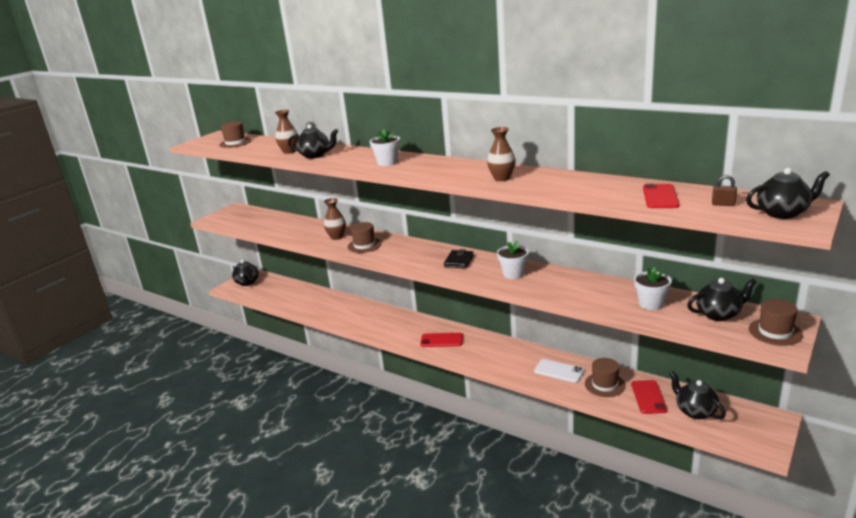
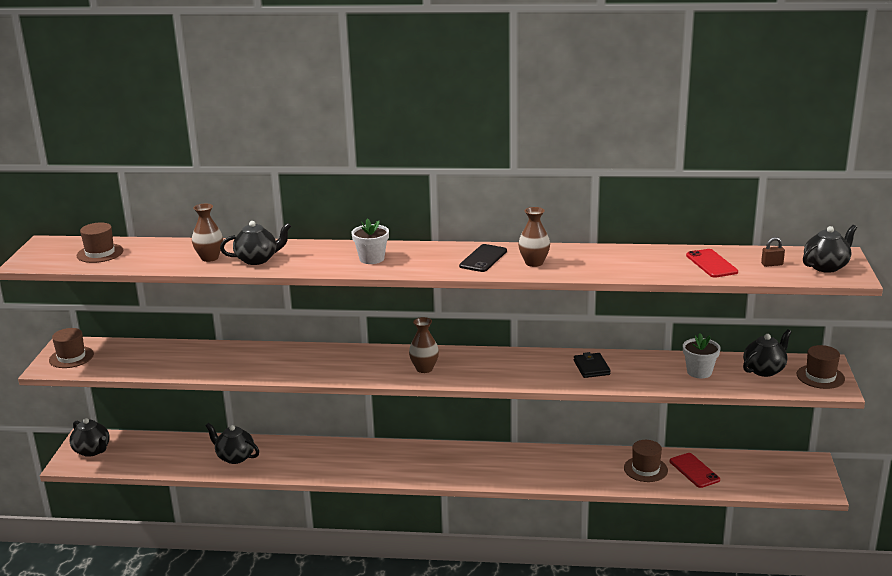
camera: 30 degrees left, 0 degrees up
(337, 237) = (275, 361): brown vase -> brown vase (424, 368)
(364, 245) = (325, 365): brown hat -> brown hat (71, 357)
(441, 340) = (435, 464): red phone -> none
(459, 261) = (463, 363): black wallet -> black wallet (591, 367)
(466, 171) = (483, 258): none -> black phone
(513, 274) = (538, 367): white flower pot -> none
(559, 371) = (591, 467): white phone -> none
(695, 411) = (743, 473): black teapot -> black teapot (235, 457)

